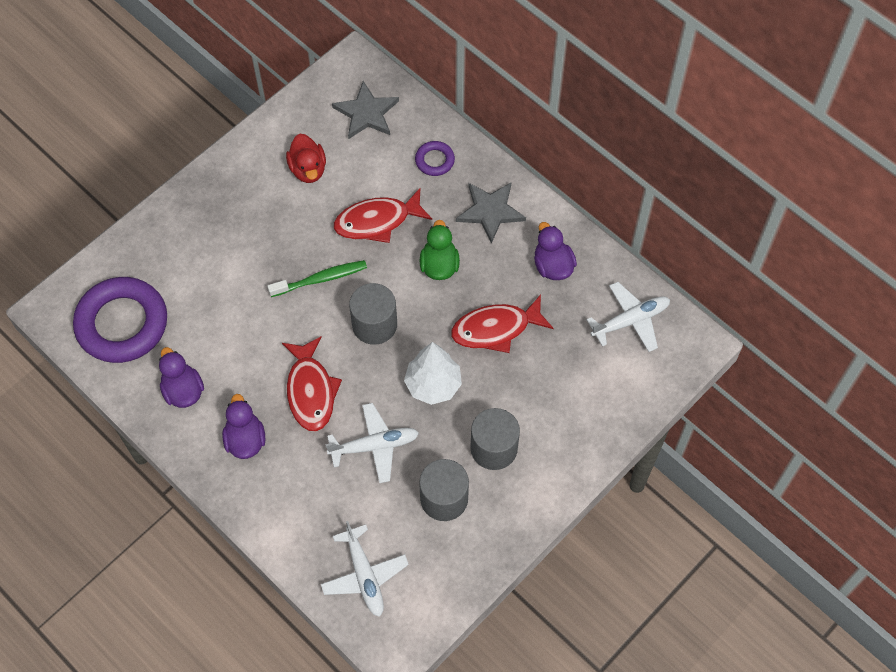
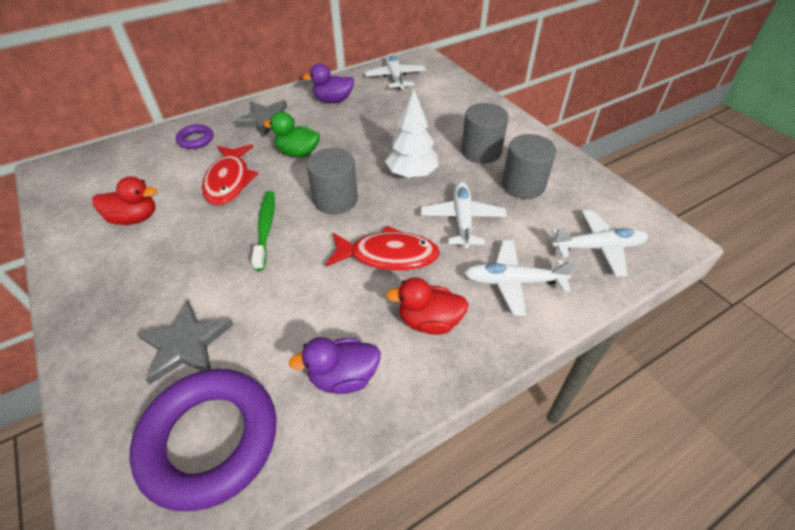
camera: 75 degrees left, 15 degrees down
(245, 439) = (429, 321): purple duck -> red duck
(303, 501) = (513, 282): none -> white plane
(366, 113) = (111, 170): grey star -> grey star (185, 344)
(496, 329) = (373, 134): red fish -> none

